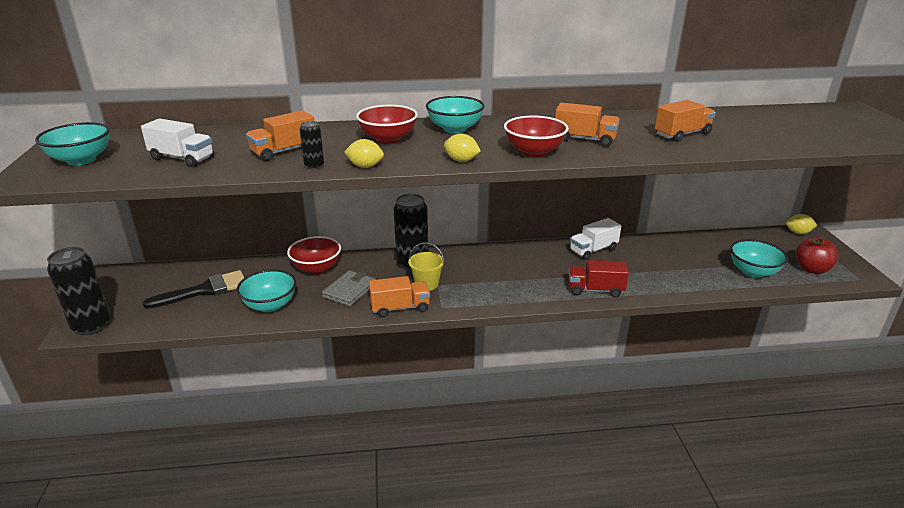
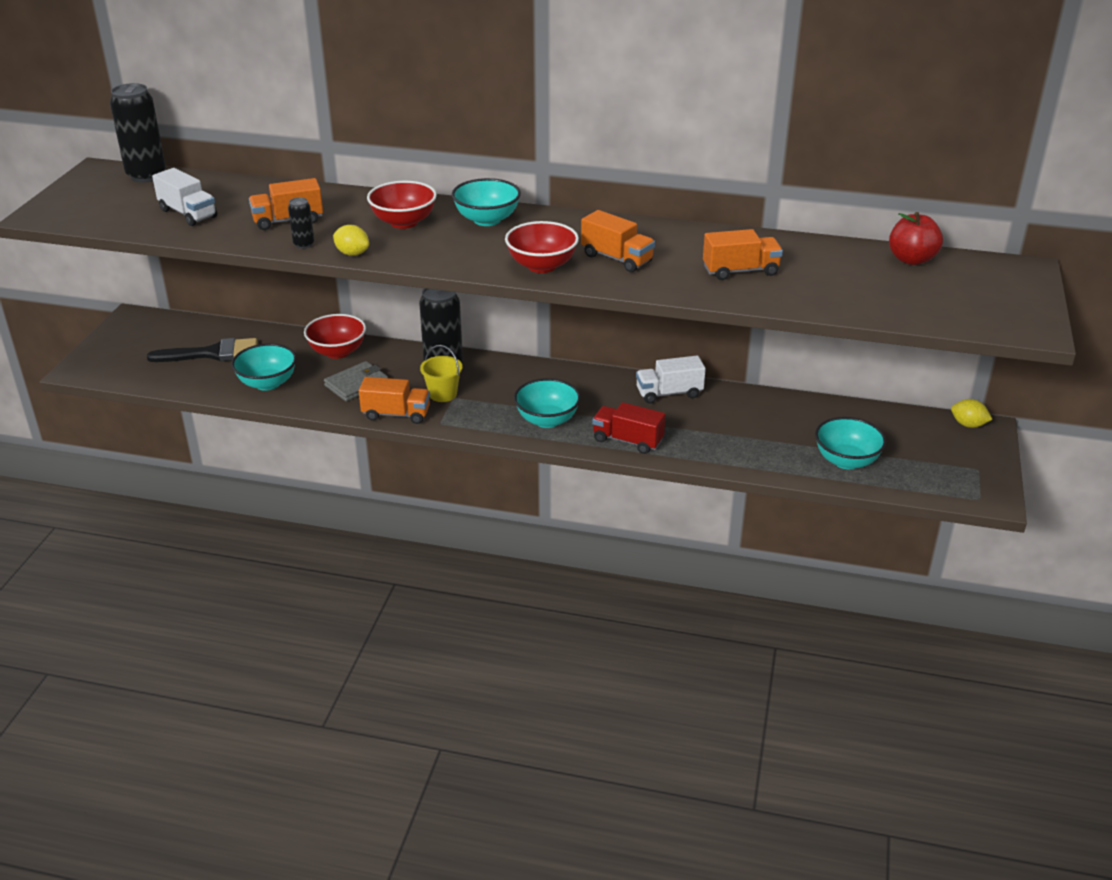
camera: 20 degrees right, 5 degrees up
(81, 160) = (98, 200): turquoise bowl -> turquoise bowl (547, 420)
(92, 326) = (93, 369): black can -> black can (146, 176)
(461, 160) = (454, 263): yellow lemon -> none
(811, 269) = (929, 474): red apple -> red apple (911, 259)

